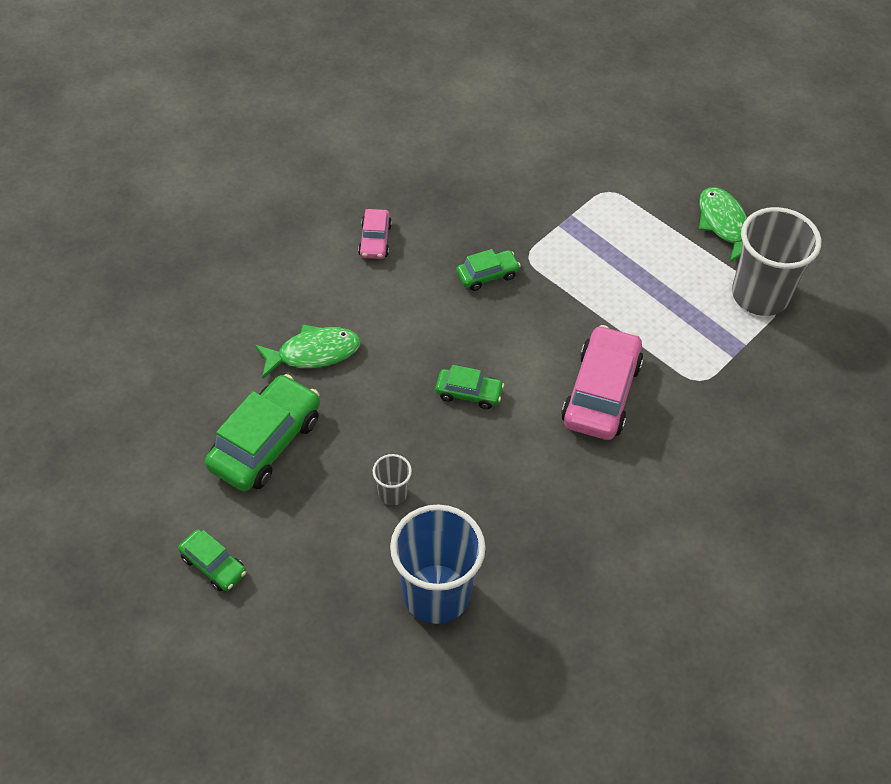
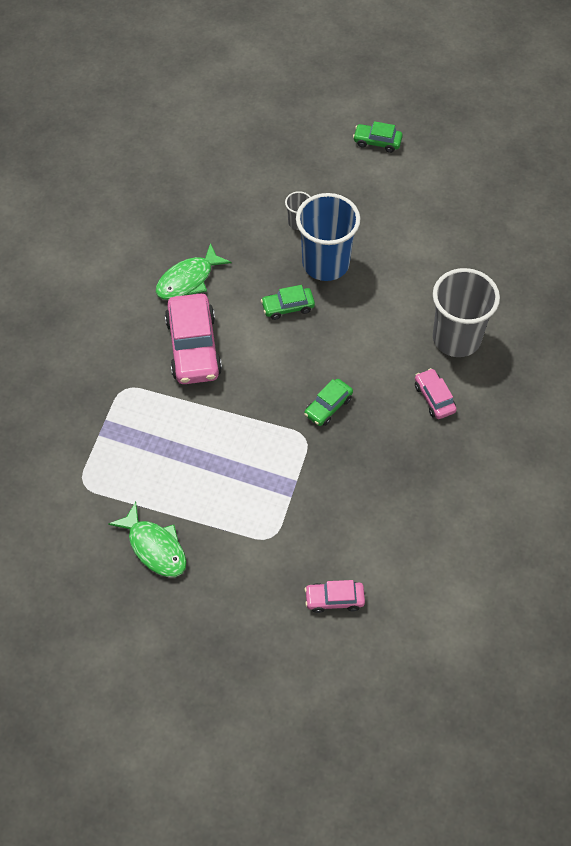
camera: 155 degrees right, 5 degrees up
(265, 442) = (400, 219): green car -> none
(313, 353) = (414, 289): green fish -> green fish (188, 280)
(436, 594) = (236, 179): blue cup -> blue cup (325, 263)
(576, 128) = (334, 599): none -> pink car
(760, 295) = (100, 486): grey cup -> grey cup (456, 338)

